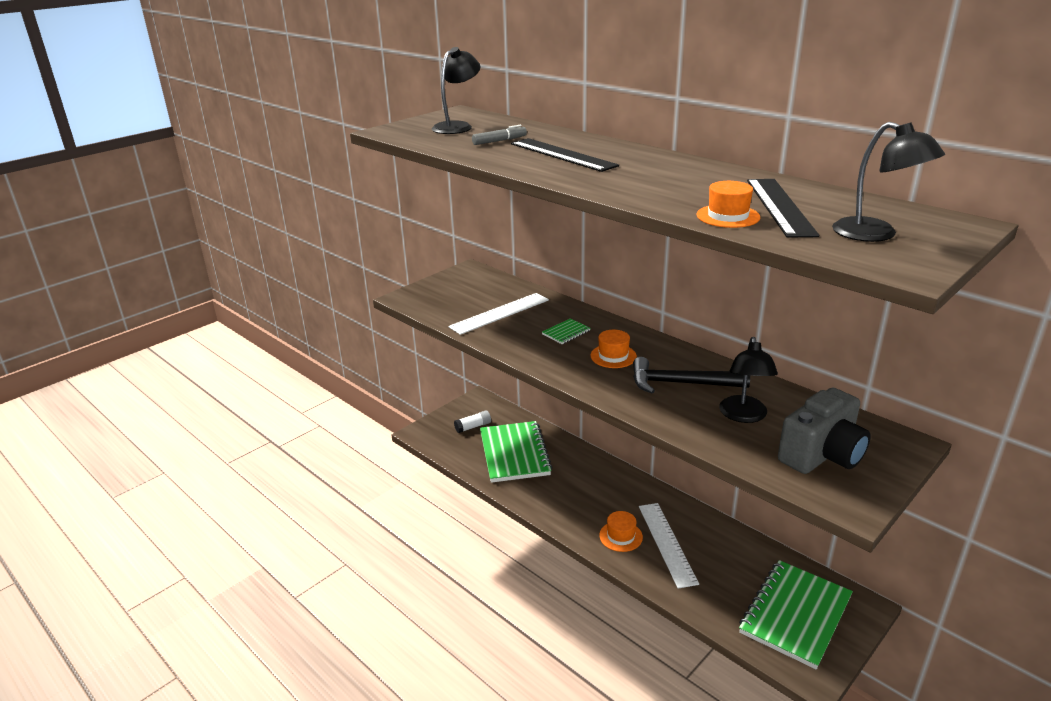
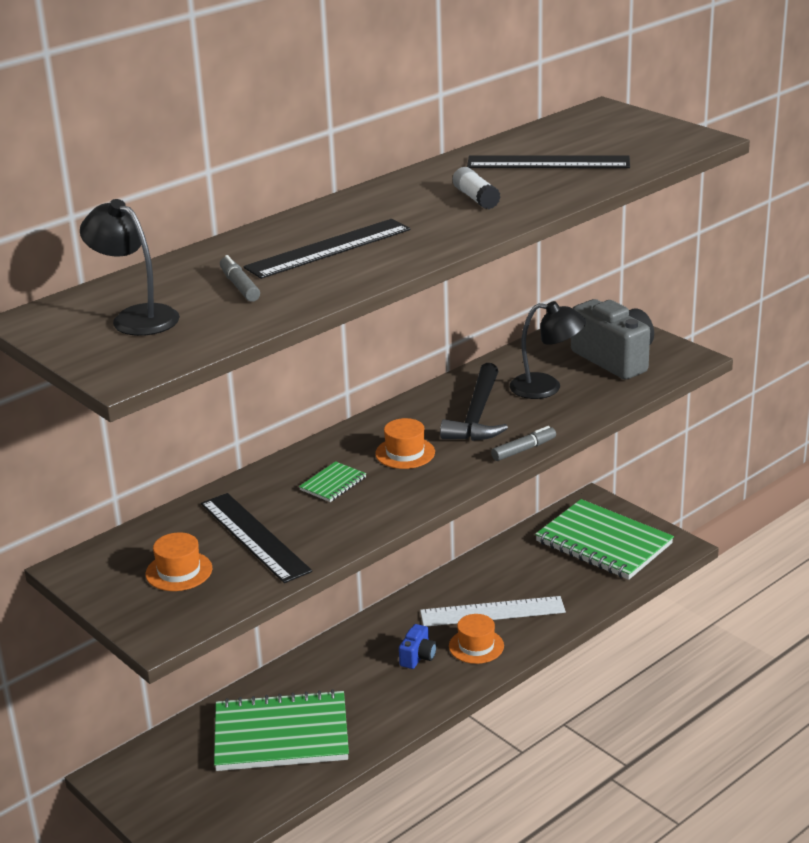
camera: 85 degrees left, 0 degrees up
(473, 427) = (194, 781): white glue stick -> white glue stick (476, 198)
(499, 313) = (254, 537): white ruler -> black ruler
(566, 333) = (333, 484): green notebook -> green notebook turned 75 degrees clockwise
(602, 506) = (418, 657): none -> blue camera
(630, 407) = (524, 450): none -> grey marker
(728, 216) = (572, 184): orange hat -> orange hat (179, 571)
(876, 234) = (624, 139): black lamp -> none

